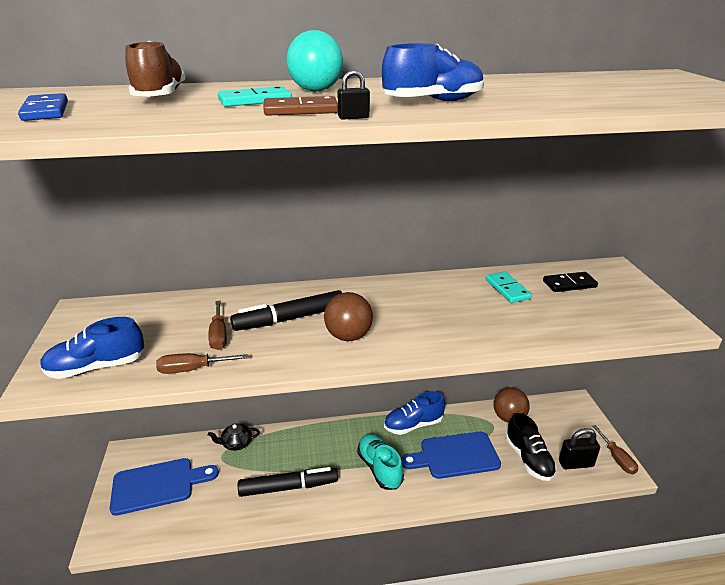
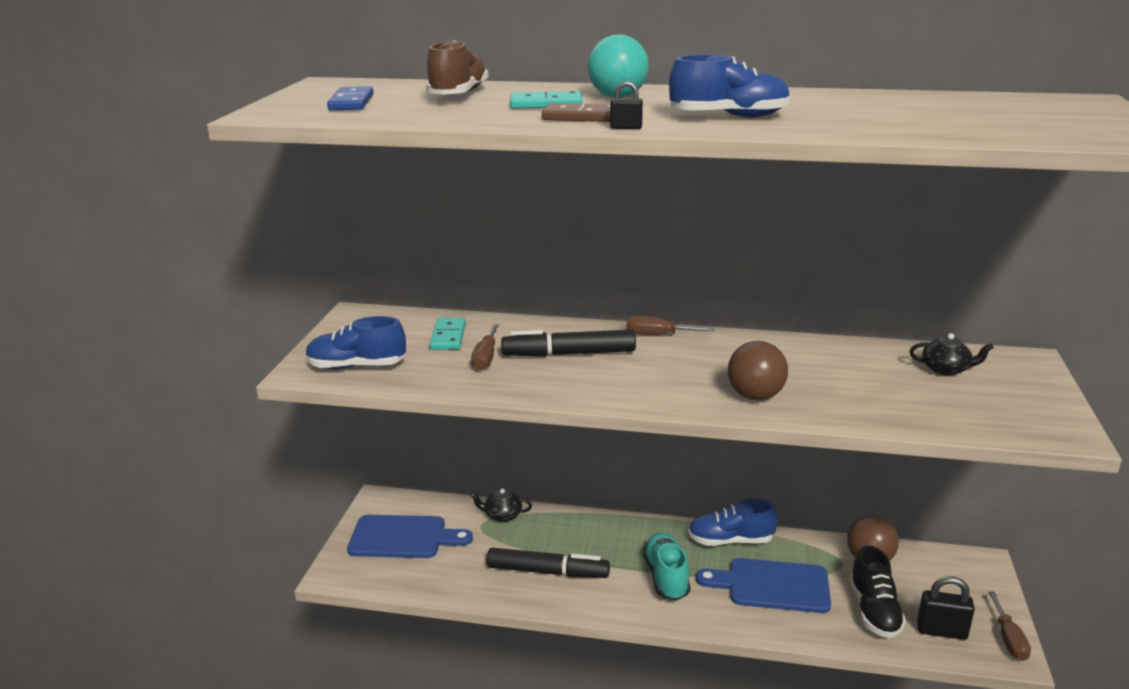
camera: 20 degrees right, 5 degrees down
(192, 369) = (447, 383): brown screwdriver -> brown screwdriver (658, 335)
(348, 336) = (626, 380): brown ball -> brown ball (755, 396)
(507, 289) = (855, 362): turquoise domino -> turquoise domino (448, 336)
(569, 284) = (946, 369): black domino -> black teapot

